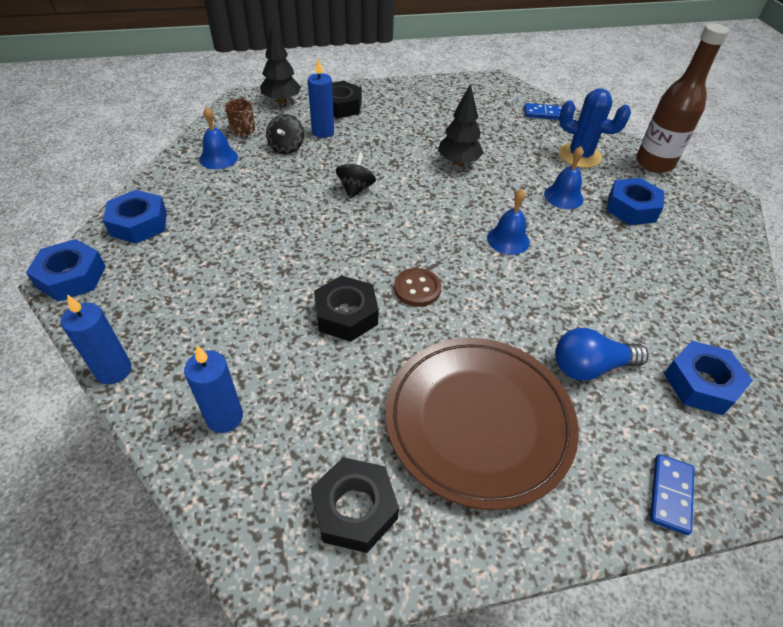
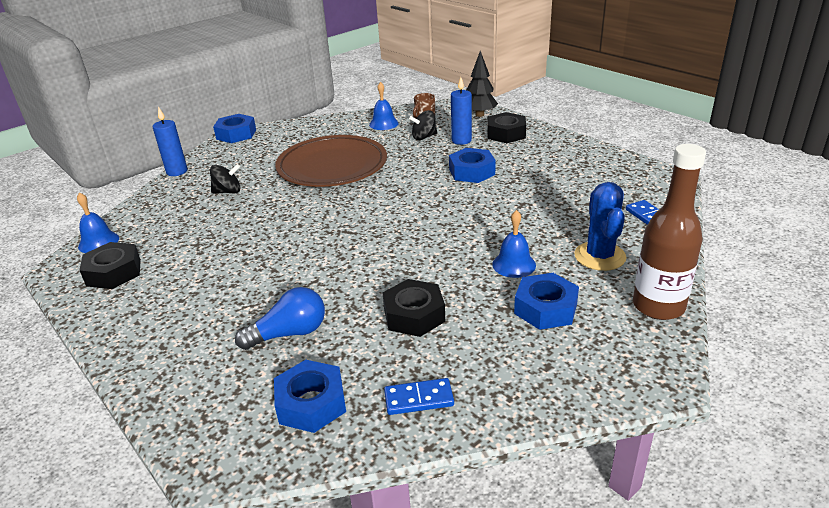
camera: 65 degrees right, 15 degrees down
(139, 223) = (295, 130): blue nut -> blue nut (472, 172)
(224, 417) = (161, 211): blue candle -> none
(346, 315) = (268, 217): black nut -> black nut (414, 315)
(355, 189) = (406, 175): black spinning top -> black spinning top (228, 192)
(417, 289) = (316, 233): brown button -> none
(458, 162) = (497, 201): black tree -> none
(478, 421) = (202, 296): brown plate -> brown plate (332, 166)
(508, 240) = (414, 254): blue bell -> blue bell (98, 242)
(590, 367) = (289, 333): blue light bulb -> blue light bulb turned 105 degrees clockwise
(670, 494) = (174, 405): blue domino -> blue domino (419, 399)

